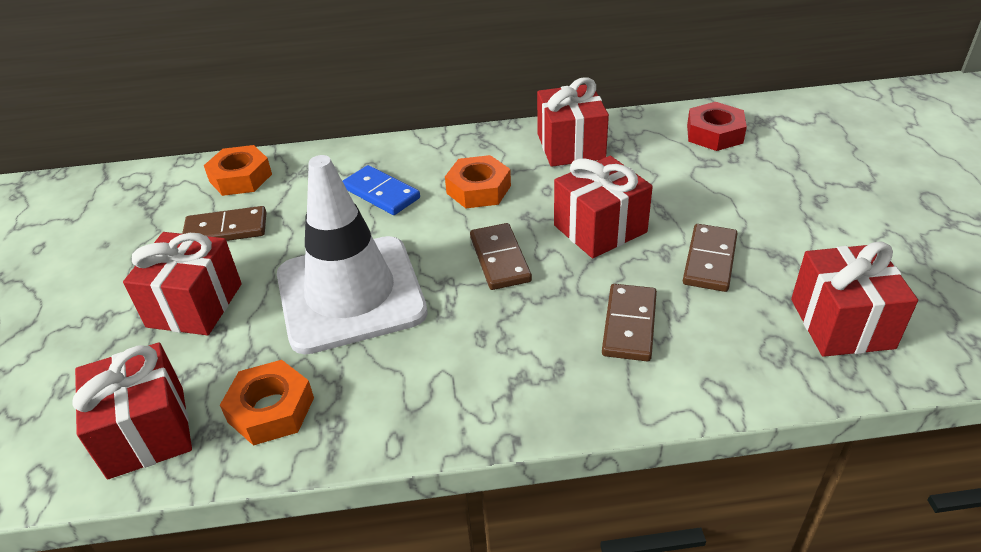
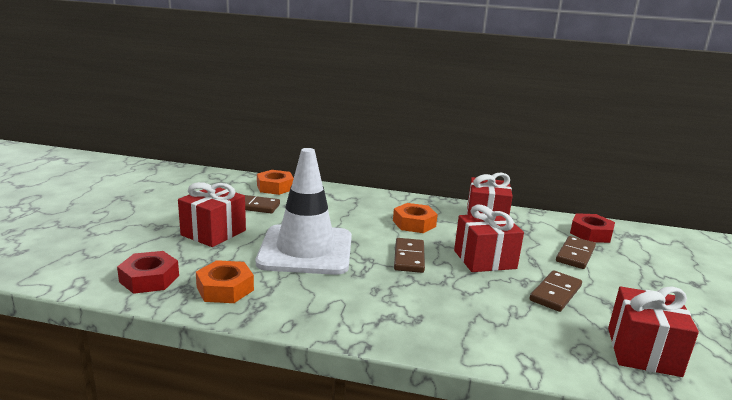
camera: 15 degrees right, 20 degrees down
(146, 432) = (149, 279): red gift -> red nut
(381, 193) = (352, 211): blue domino -> none
(629, 325) = (479, 310): brown domino -> brown domino (575, 255)

